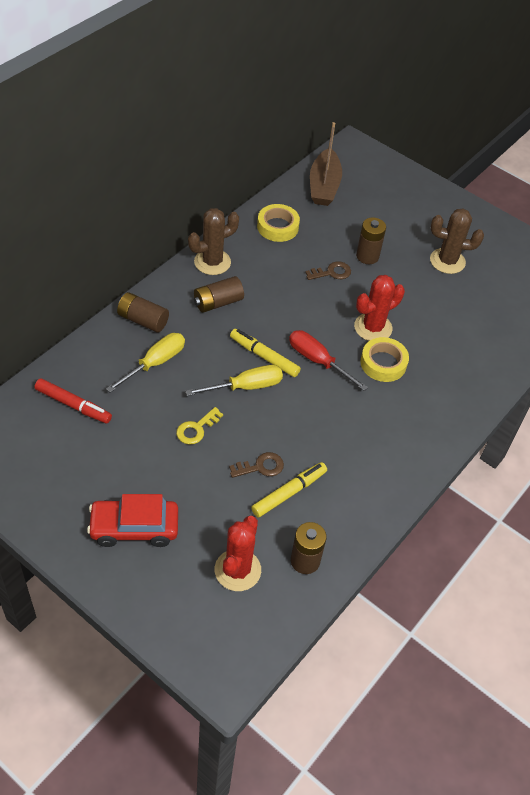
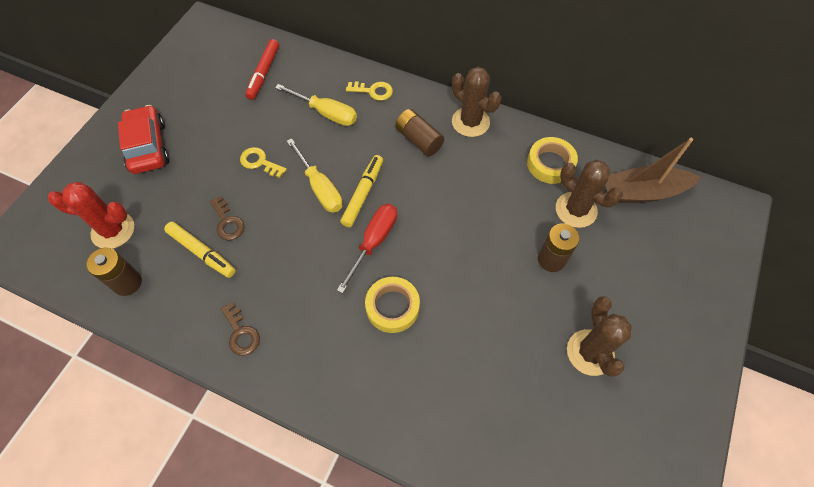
camera: 80 degrees right, 10 degrees up
(143, 320) = (373, 91): brown battery -> yellow key
(327, 227) = (576, 210): none -> brown cactus
(332, 272) = (507, 229): brown key -> brown key (241, 333)
(373, 327) = (441, 286): red cactus -> none

